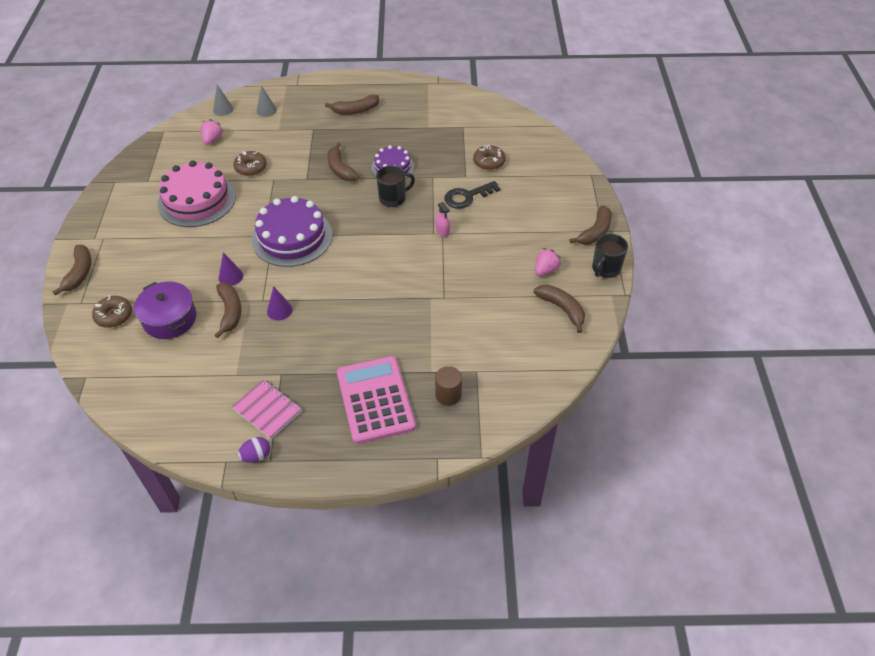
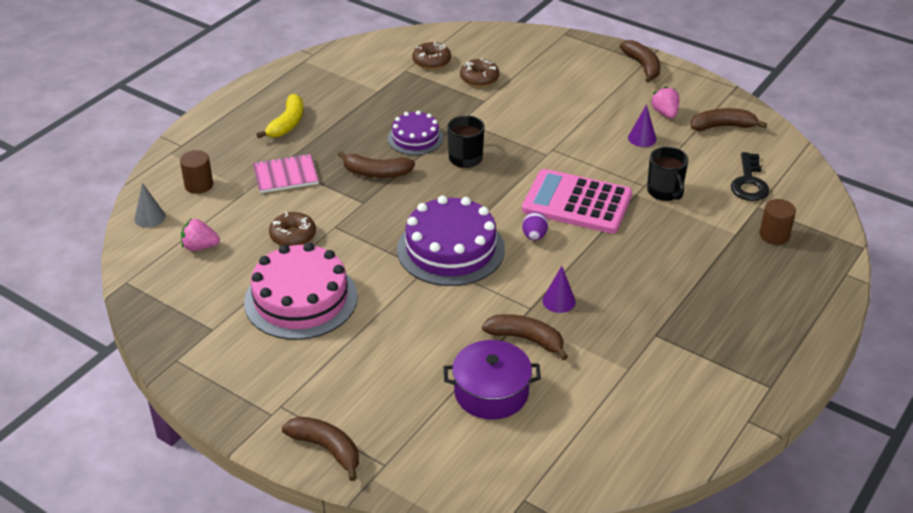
camera: 55 degrees left, 10 degrees down
(114, 316) = (439, 440): brown donut -> brown donut (431, 61)
(213, 140) = (200, 247): pink strawberry -> pink strawberry turned 45 degrees counterclockwise
(230, 276) = (468, 318): purple cone -> purple cone (642, 138)
(256, 456) = (757, 394): purple egg -> purple egg (534, 236)
(266, 110) = (199, 185): grey cone -> brown cylinder
(267, 410) = (699, 363): pink notebook -> pink notebook (286, 175)
(356, 110) = (287, 124): brown banana -> yellow banana
(375, 400) = (744, 283): pink calculator -> pink calculator (577, 203)
(442, 231) = (550, 148): pink spray bottle -> none
(467, 197) = (516, 112): black key -> black key (749, 182)
(605, 269) = (695, 82): black mug -> black mug (665, 192)

